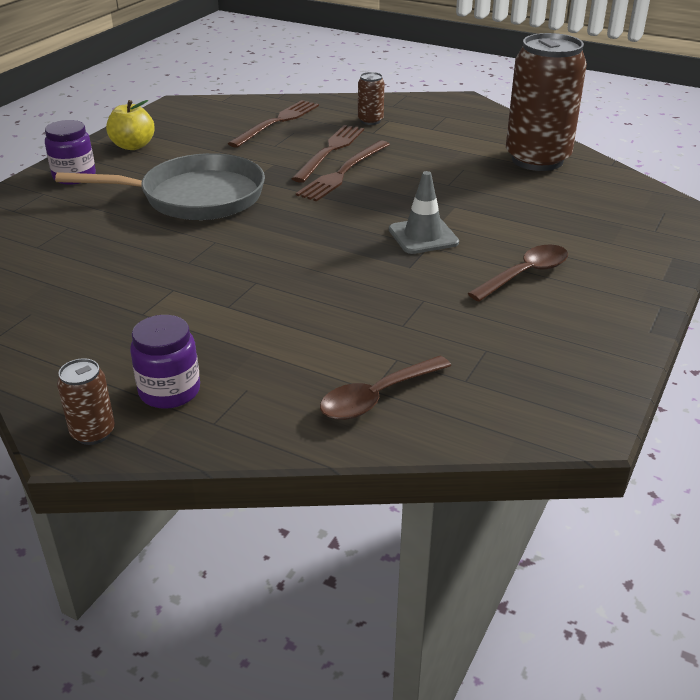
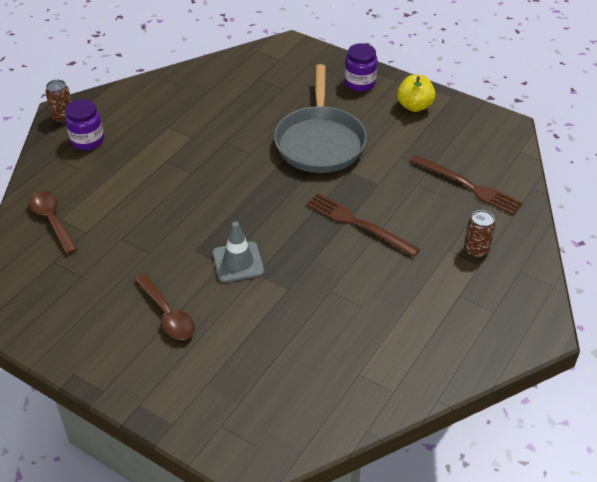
camera: 95 degrees right, 10 degrees up
(330, 151) = (402, 218): brown fork -> none
(537, 159) = (380, 367): brown can -> none

